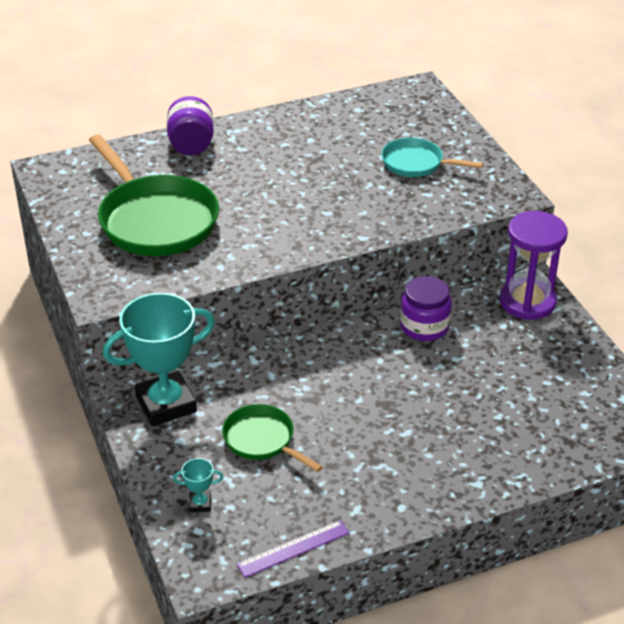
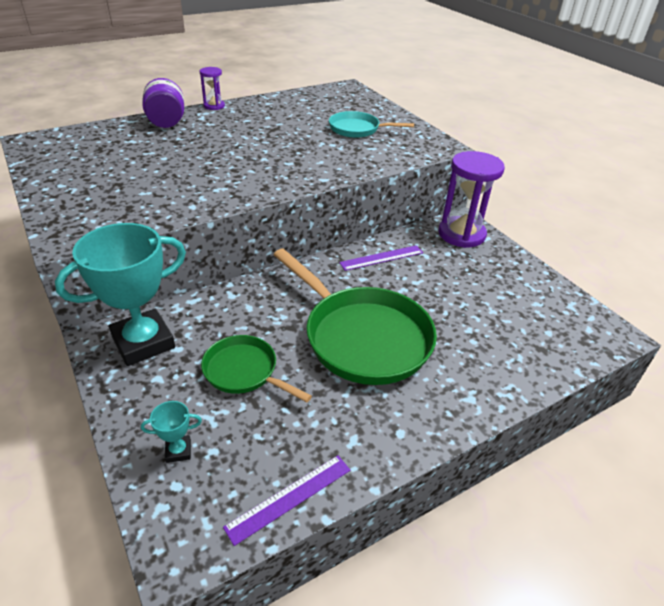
camera: 10 degrees left, 0 degrees up
(155, 220) = (130, 173): green pan -> green pan (362, 337)
(247, 119) = (214, 106): none -> purple hourglass
(424, 326) = (381, 258): purple jar -> purple ruler

